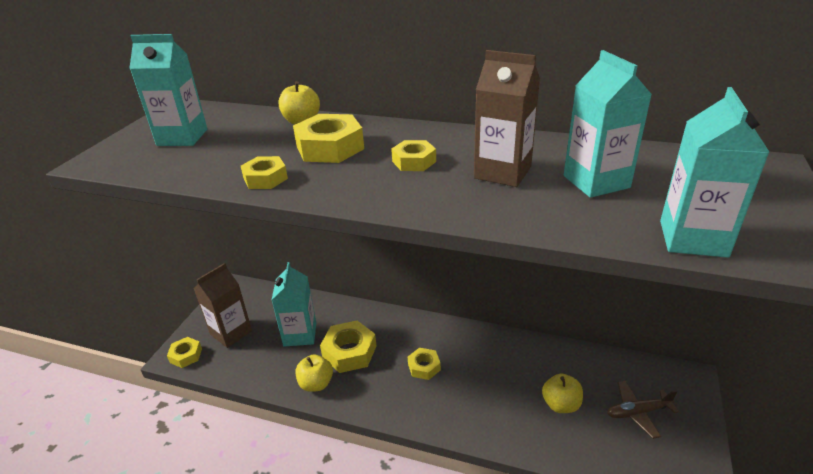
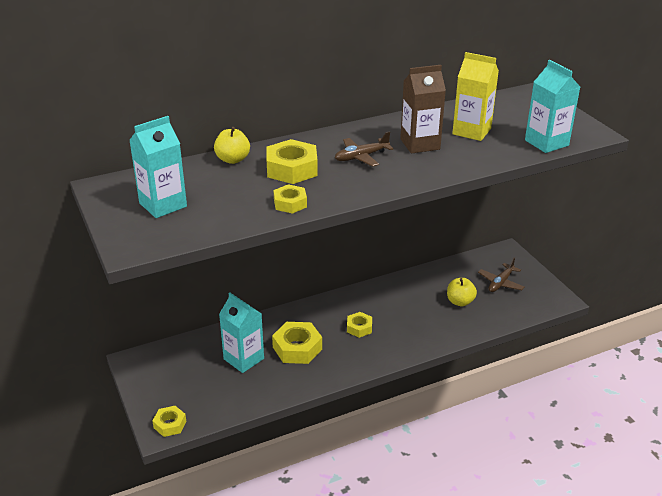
camera: 45 degrees left, 0 degrees up
(231, 332) = (184, 389): brown carton -> none
(316, 384) = (301, 379): yellow apple -> none
(414, 161) = (361, 157): yellow nut -> brown plane
(596, 182) = (471, 131): turquoise carton -> yellow carton

